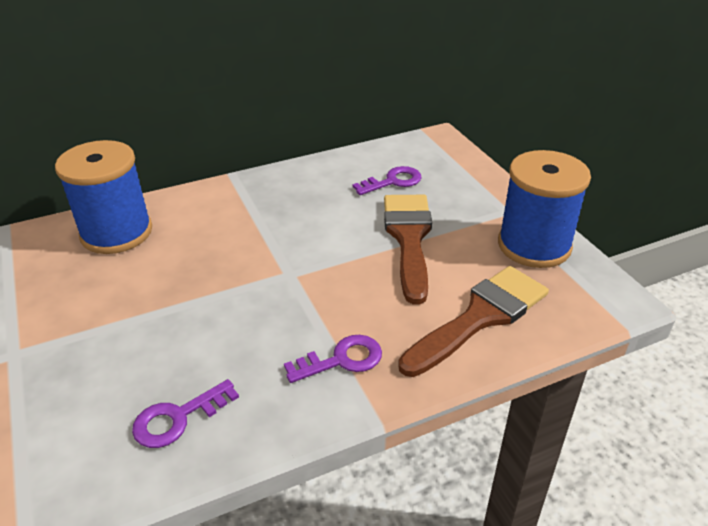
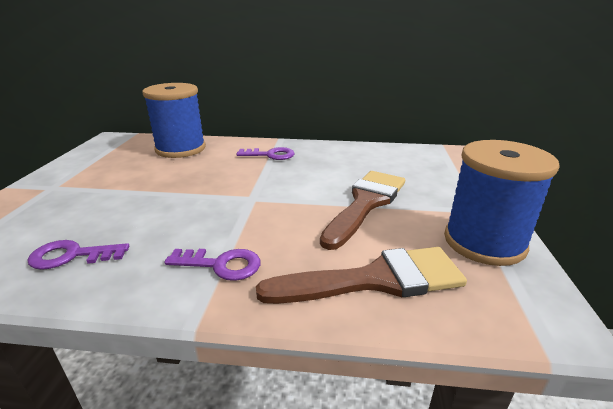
camera: 30 degrees right, 10 degrees down
(393, 181) = (389, 167): purple key -> purple key (270, 155)

